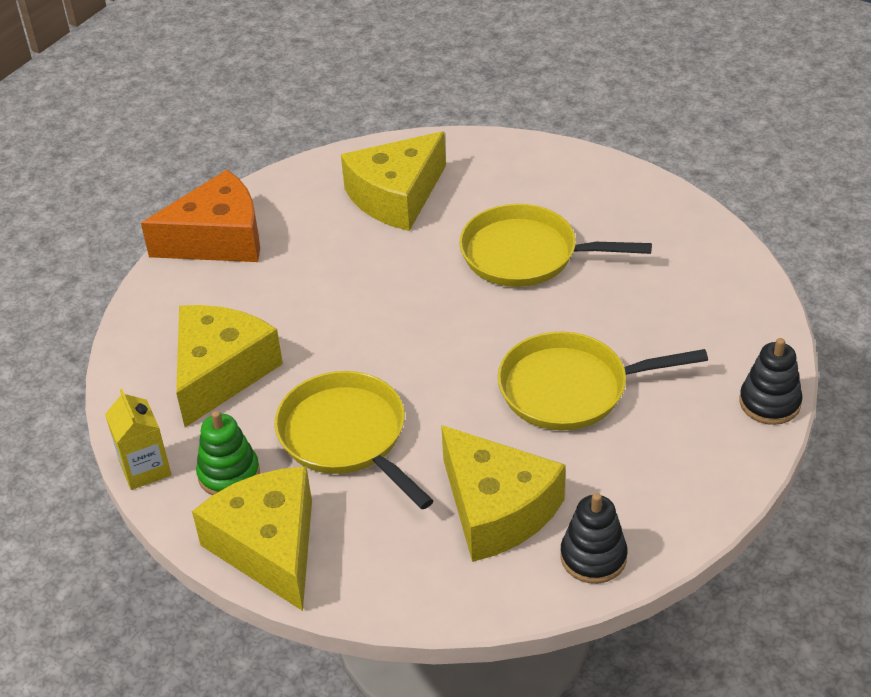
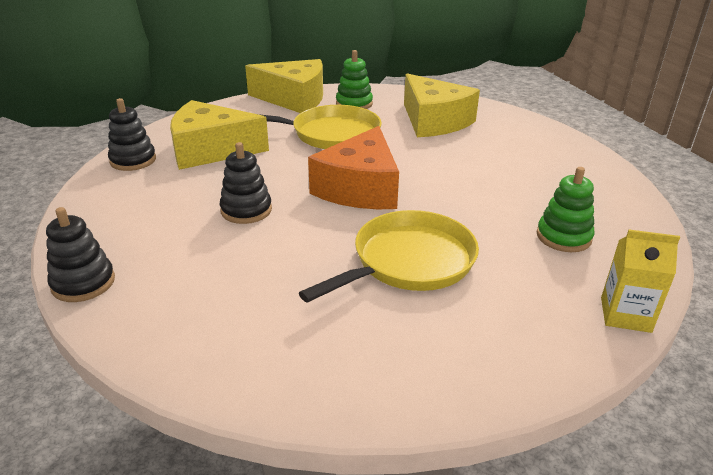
camera: 125 degrees right, 10 degrees down
(145, 468) = (388, 90): yellow carton -> yellow carton (625, 315)
(218, 239) = (575, 155): orange cheese -> orange cheese (360, 188)
(396, 196) = (563, 237): yellow cheese -> green stacking toy
(570, 389) = (246, 210): yellow pan -> black stacking toy

